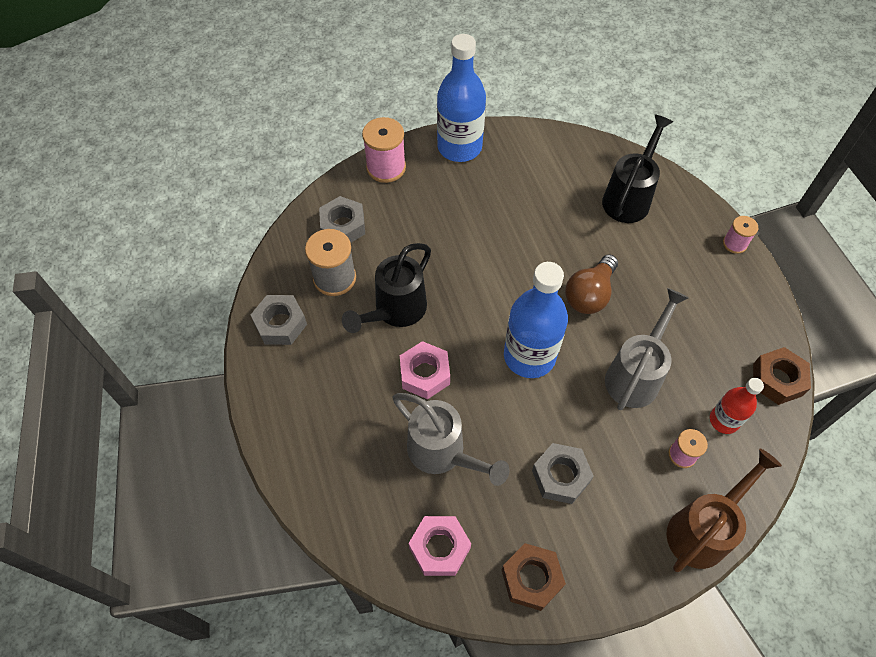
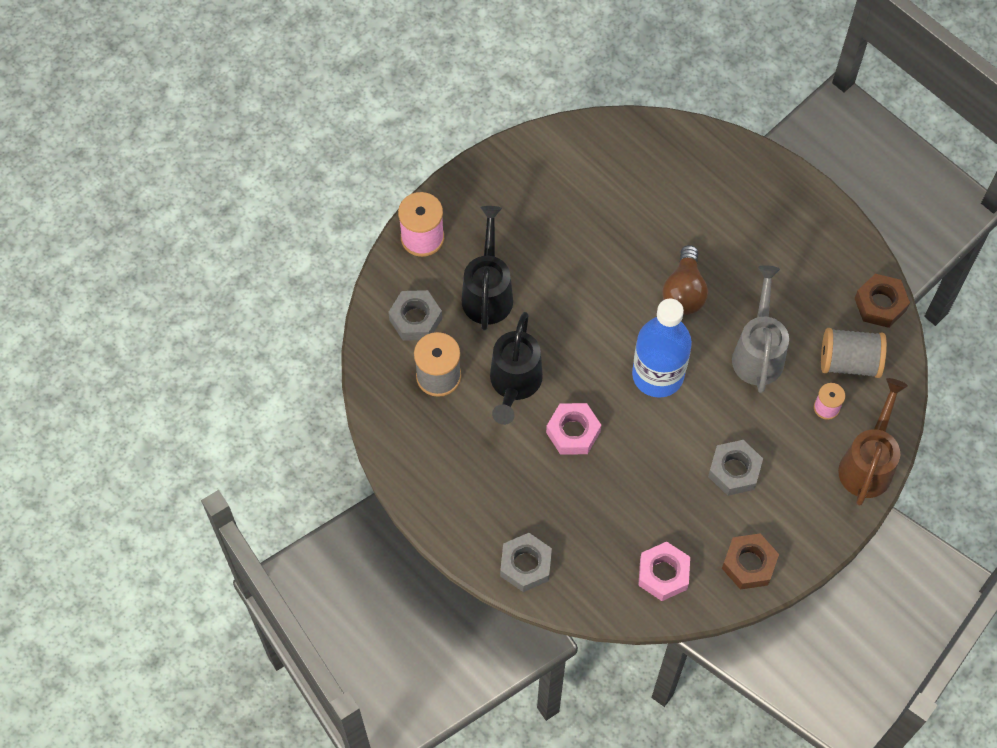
camera: 25 degrees left, 5 degrees up
(280, 324) = (414, 443): grey nut -> grey nut (526, 565)
(442, 453) = (625, 495): grey watering can -> none
(459, 147) = (484, 184): blue bottle -> none
(628, 198) = (676, 173): black watering can -> black watering can (487, 293)
(724, 420) = (849, 362): red bottle -> grey spool
(734, 244) = (794, 183): pink spool -> none

